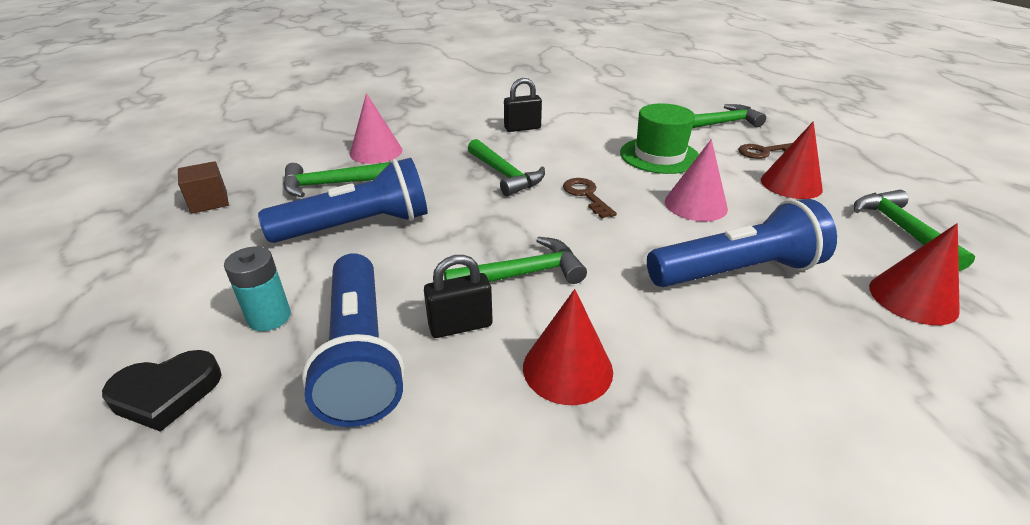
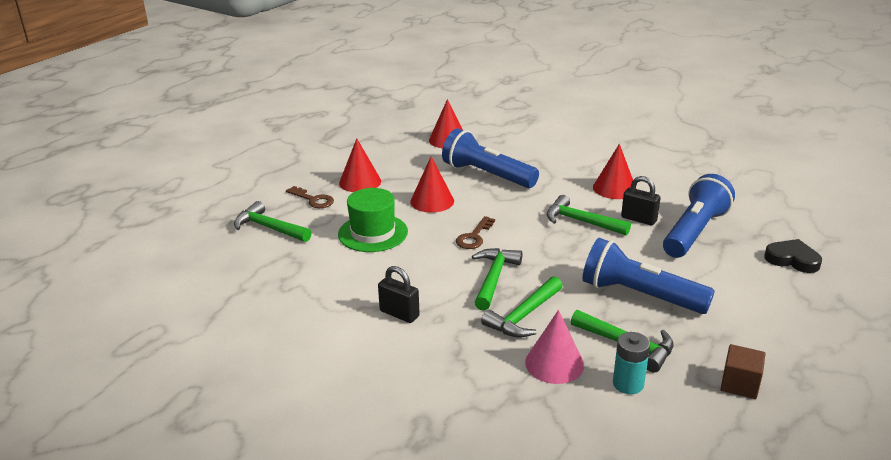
camera: 130 degrees left, 5 degrees down
(269, 317) = (730, 268): turquoise battery -> turquoise battery (628, 384)
(695, 205) = (432, 201): pink cone -> red cone
(901, 229) = (380, 148): green hammer -> green hammer (523, 316)

